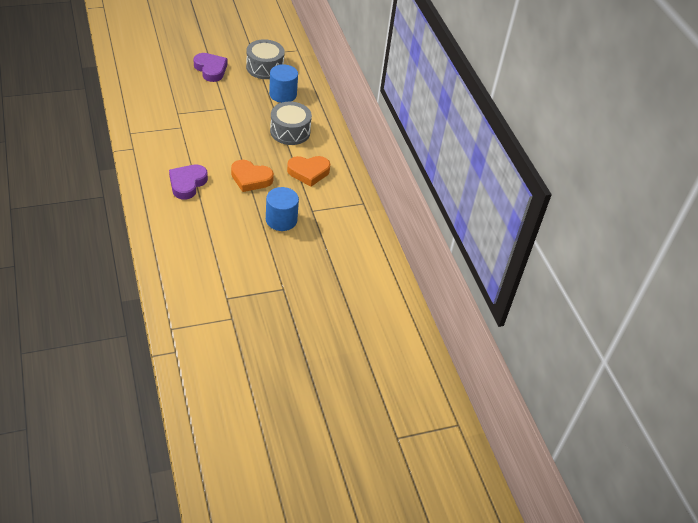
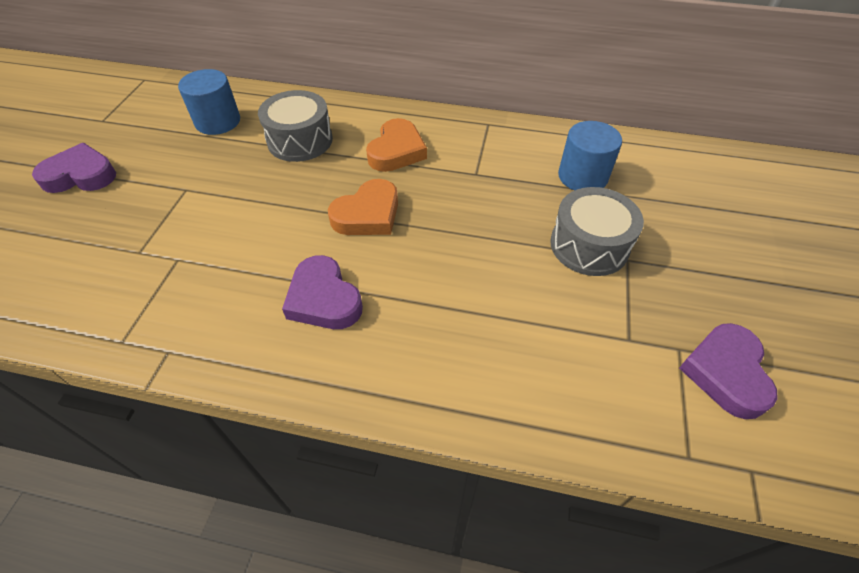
camera: 55 degrees left, 5 degrees up
(226, 337) = (725, 373): none -> purple heart
(265, 67) = (143, 119): grey drum -> grey drum (589, 245)
(281, 220) = (478, 211): blue cylinder -> blue cylinder (582, 176)

